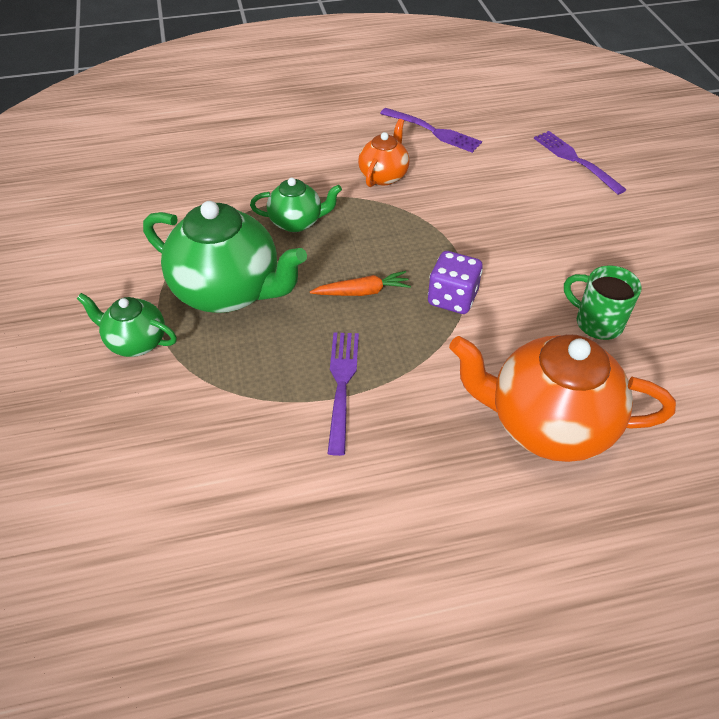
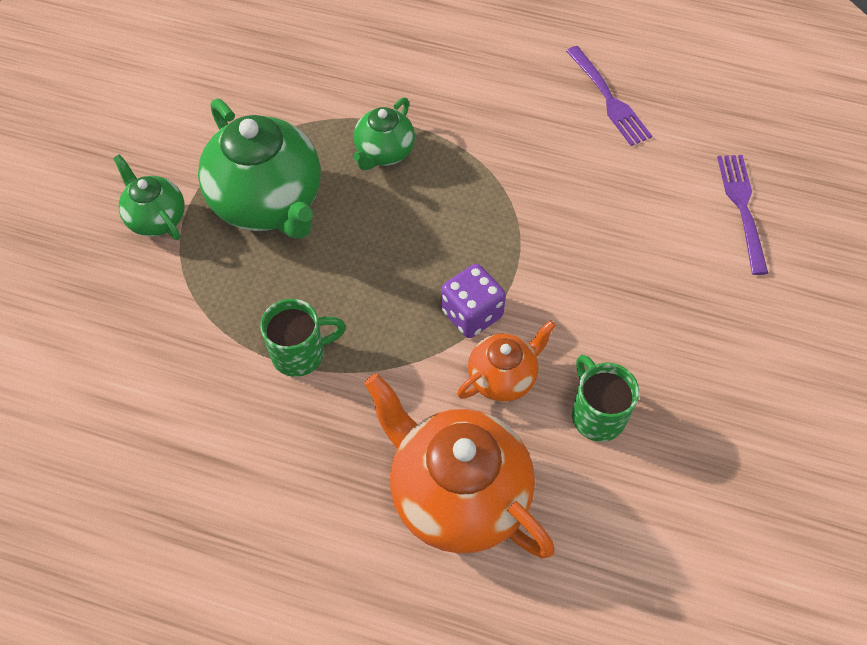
camera: 30 degrees right, 10 degrees up
(297, 222) = (384, 153): green teapot -> green teapot turned 90 degrees clockwise
(342, 385) = (300, 354): purple fork -> green mug
(362, 292) = (390, 263): orange carrot -> none
(384, 175) = (511, 134): orange teapot -> orange teapot (503, 377)

